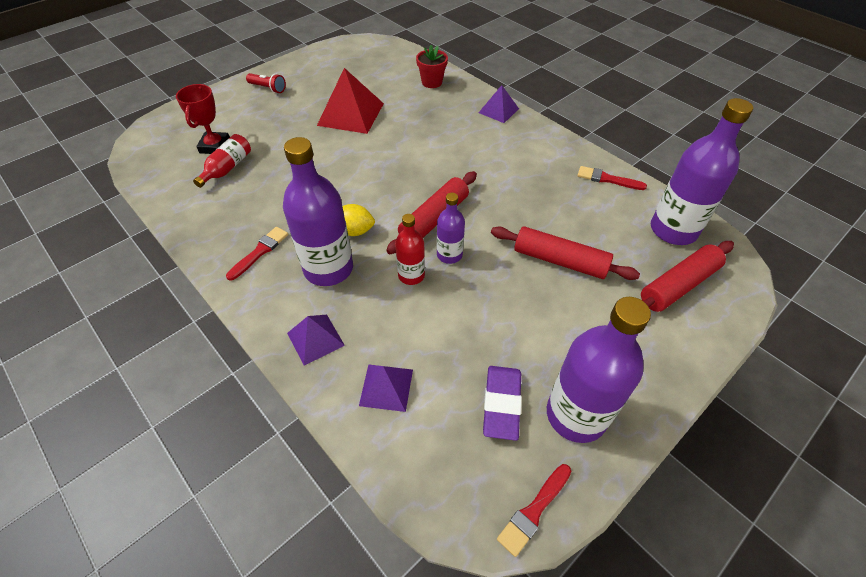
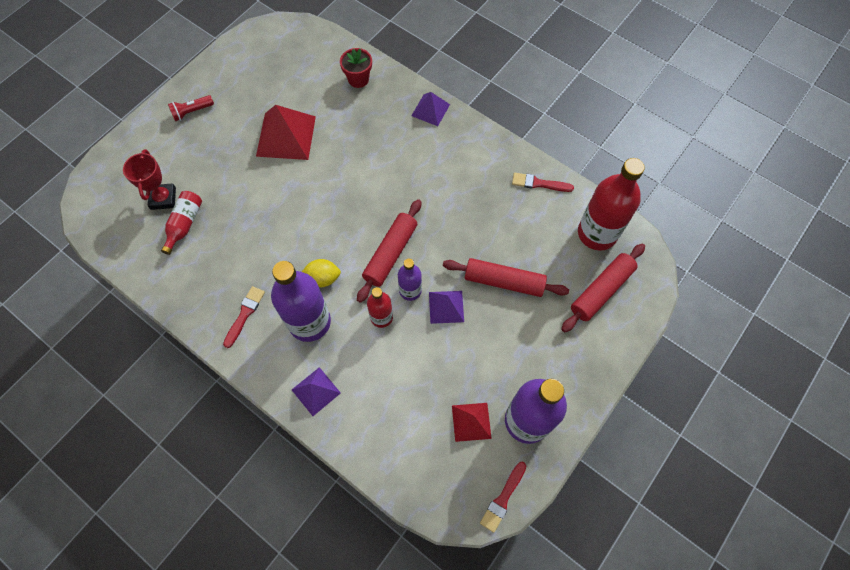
camera: 10 degrees left, 15 degrees up
(268, 88) = (192, 112): red flashlight -> red flashlight turned 135 degrees clockwise
(386, 387) = (381, 423): purple pyramid -> purple pyramid (446, 306)
(502, 404) = (471, 422): purple eraser -> red pyramid
(673, 230) = (597, 233): purple bottle -> red bottle

